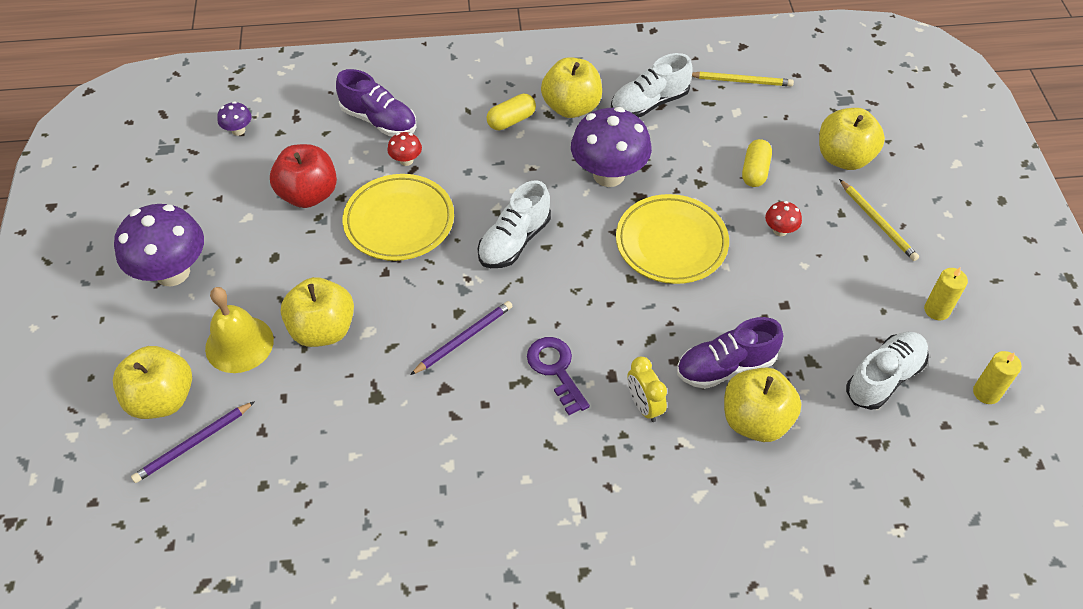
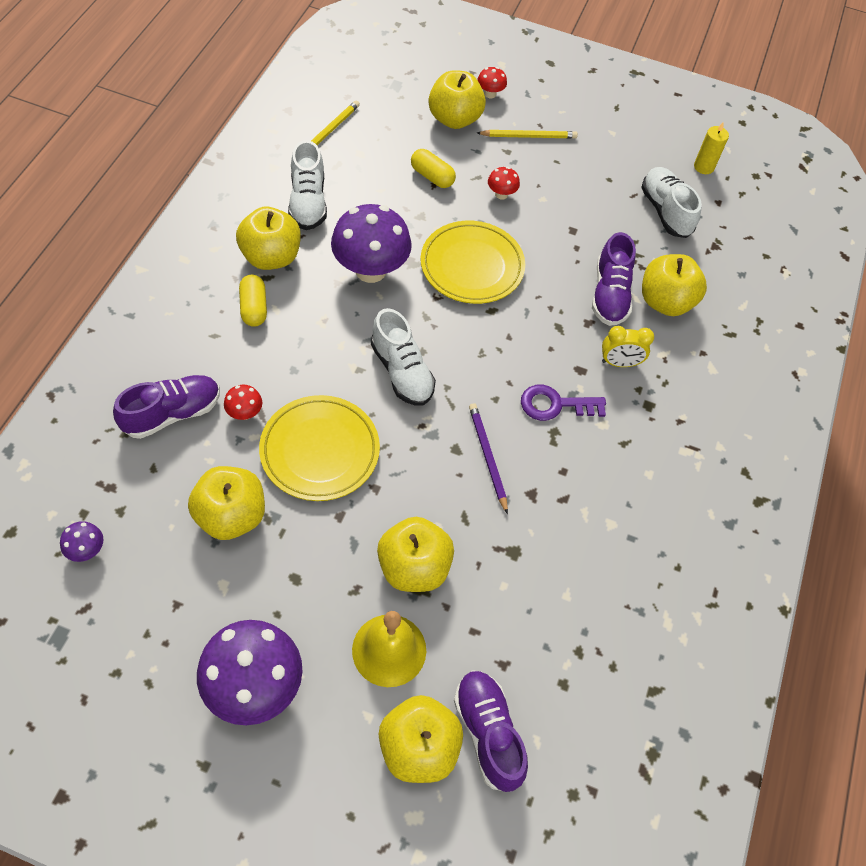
camera: 70 degrees left, 5 degrees up
(193, 444) = (488, 733): purple pencil -> purple shoe
(308, 194) = (231, 516): red apple -> yellow apple
(905, 170) = (490, 94): none -> red mushroom
(937, 310) = (624, 151): yellow candle -> none

